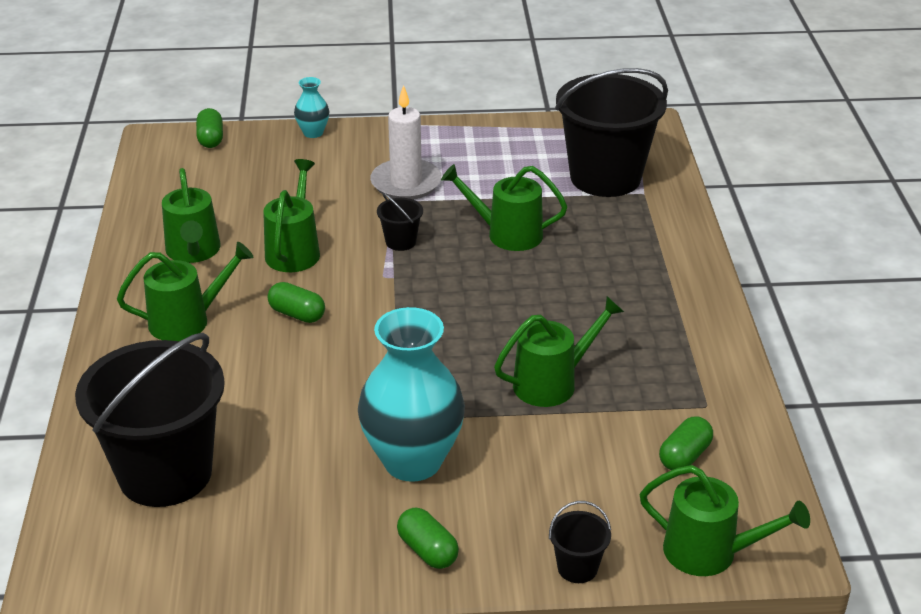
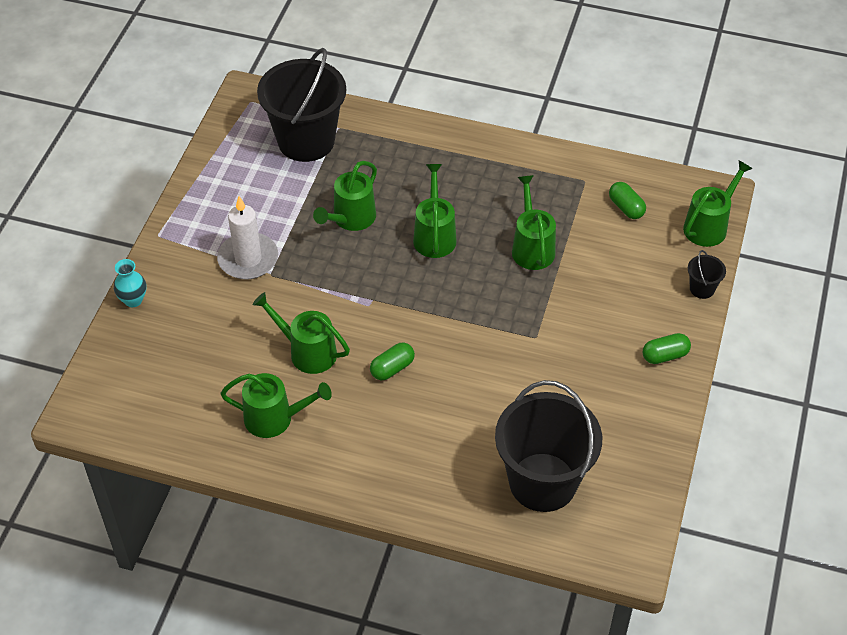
camera: 70 degrees left, 15 degrees up
(187, 321) = (368, 439): green watering can -> green watering can (434, 236)
(210, 139) = (99, 374): green capsule -> none
(401, 242) = (329, 283): black bucket -> none
(412, 461) = (581, 341): turquoise vase -> none

